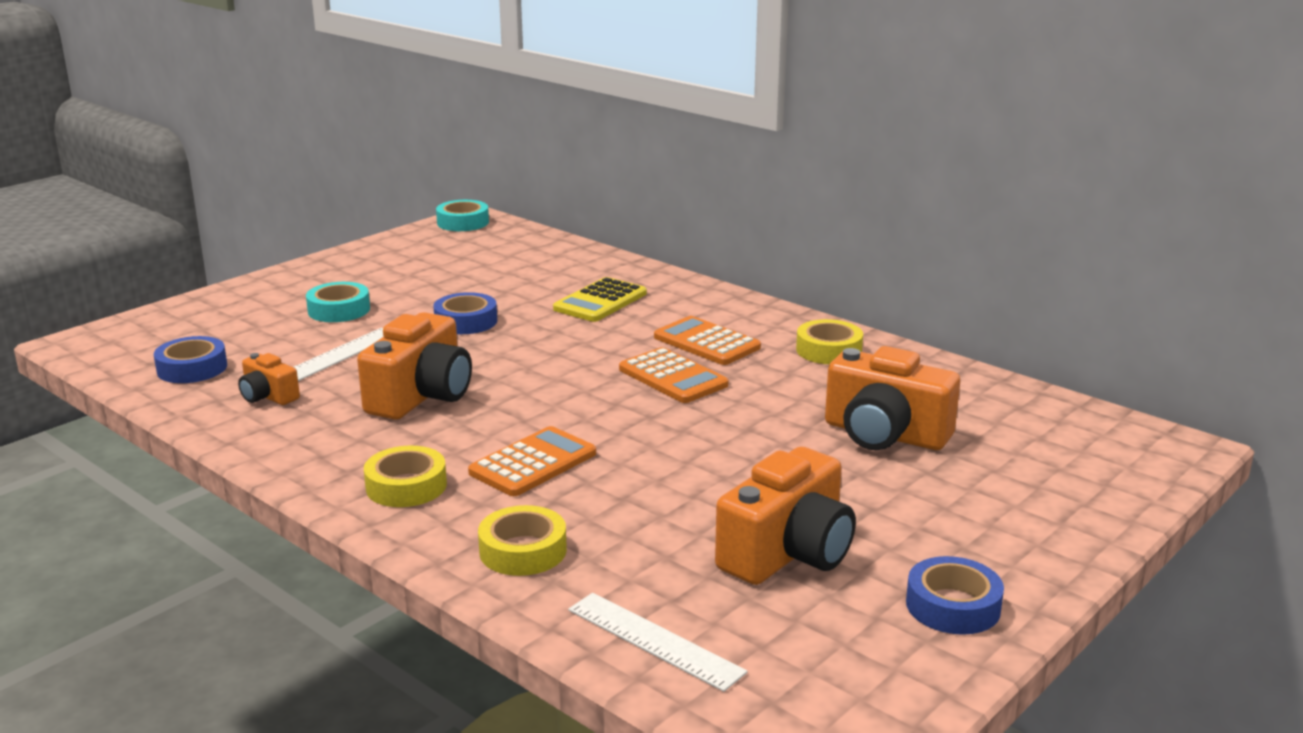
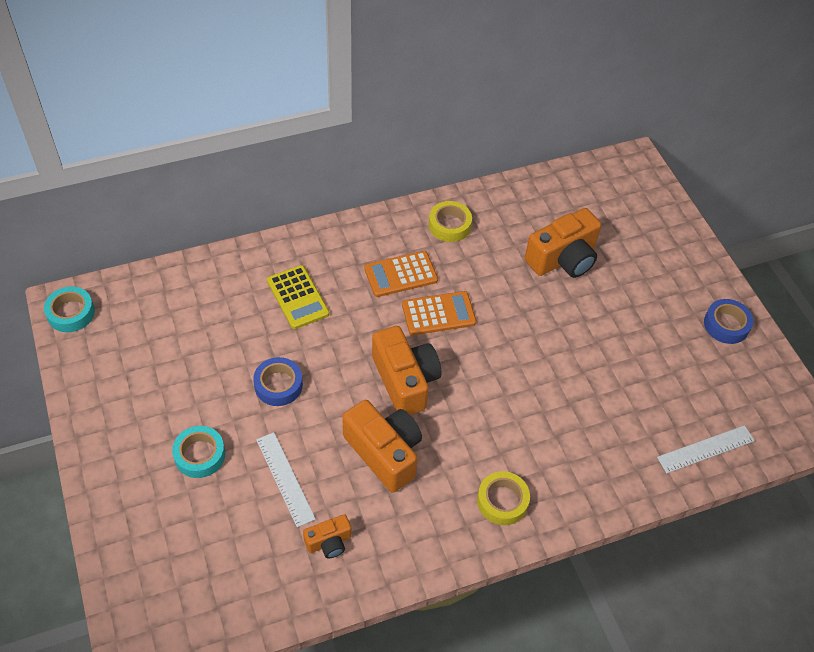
camera: 65 degrees left, 30 degrees up
(192, 368) = (247, 580): blue tape -> none
(523, 551) = (602, 470): yellow tape -> none
(533, 463) = (508, 428): orange calculator -> none
(788, 553) = (656, 360): orange camera -> orange camera (405, 381)

